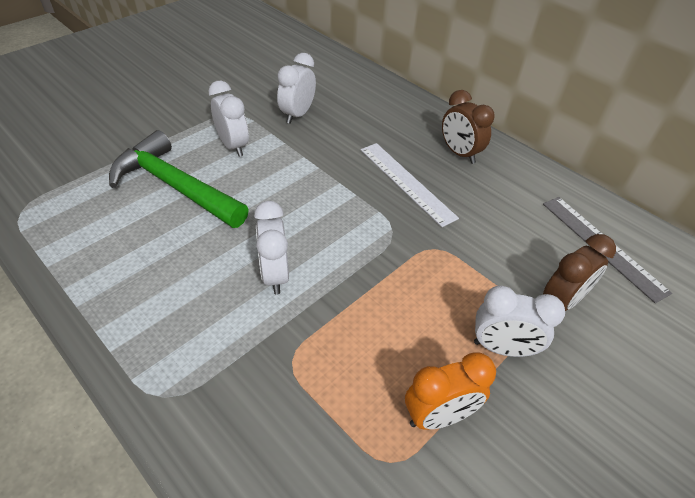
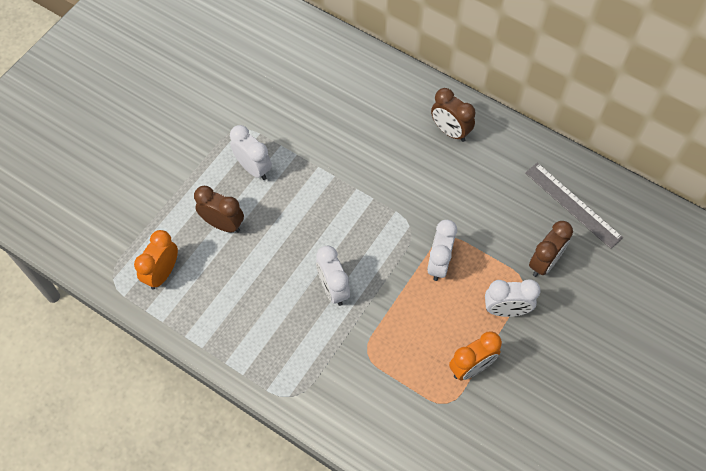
camera: 10 degrees left, 15 degrees up
(79, 218) = (162, 273): none -> orange clock
(175, 186) = (223, 224): green hammer -> brown clock
(297, 115) = (296, 116): white clock -> white clock (439, 264)
(406, 182) = (411, 175): white ruler -> none

